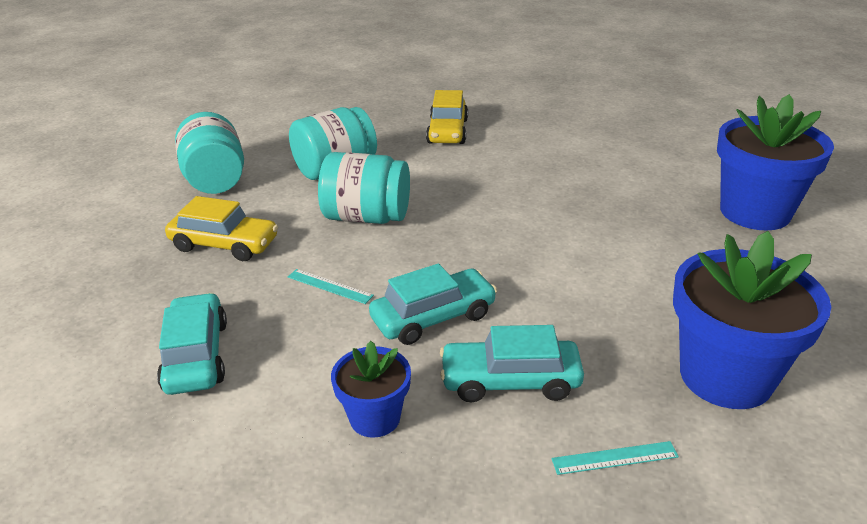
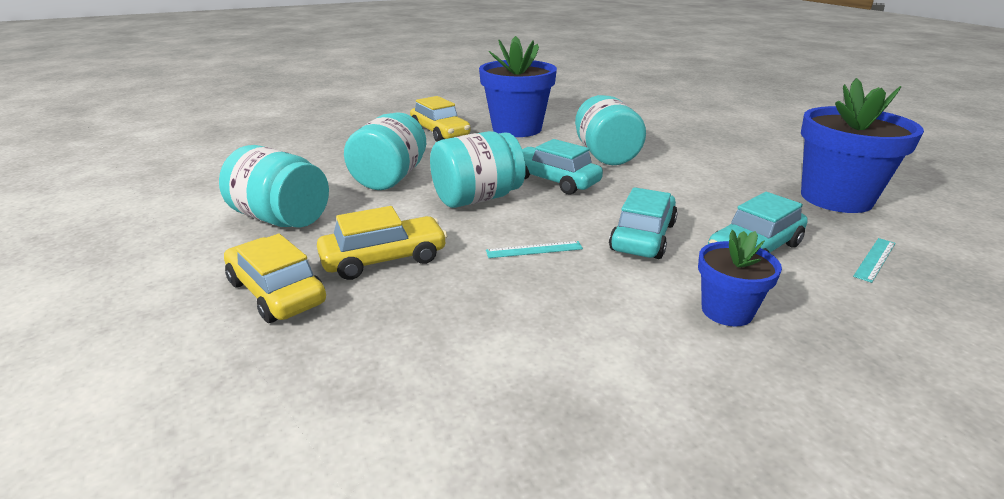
camera: 40 degrees left, 5 degrees down
(135, 241) = (277, 292): none -> yellow car
(196, 356) = (517, 346): turquoise car -> turquoise car (553, 180)
(560, 214) = (605, 155): none -> turquoise jar
(755, 212) = (700, 123): blue flower pot -> blue flower pot (517, 129)

